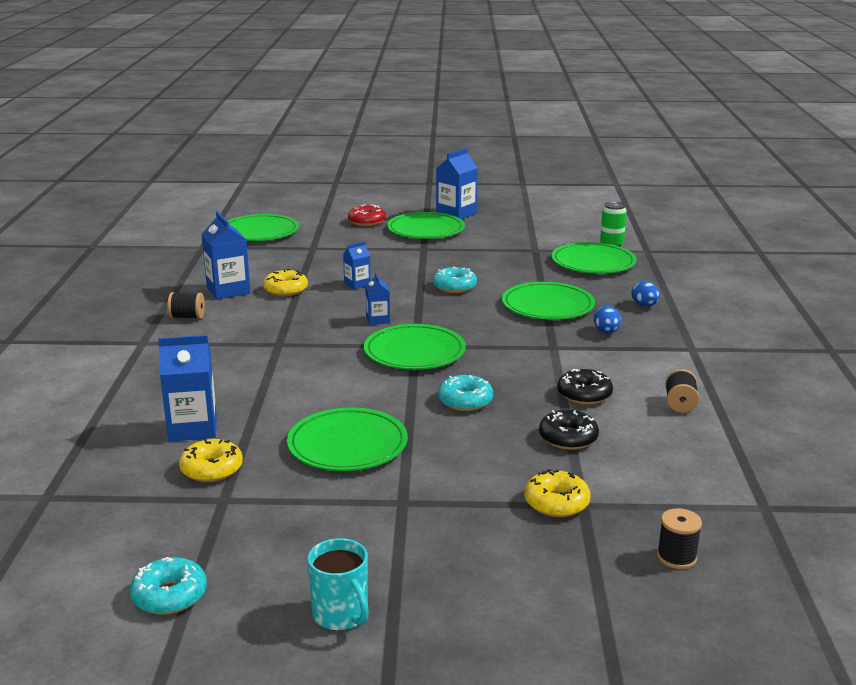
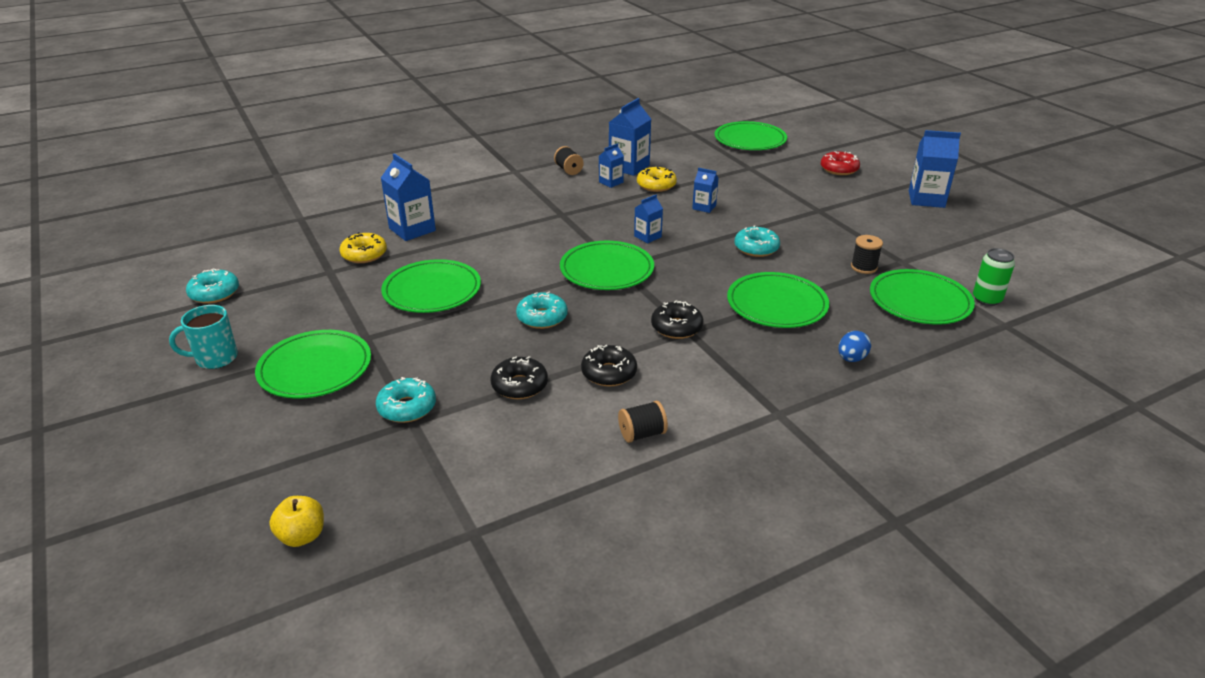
camera: 60 degrees right, 10 degrees up
(247, 306) = (611, 182): none -> blue carton
(341, 615) = (215, 358): turquoise mug -> turquoise mug turned 45 degrees clockwise
(426, 230) = (863, 198): green plate -> green plate (315, 368)
(542, 350) = (676, 327): none -> black donut
(556, 503) = (407, 407): yellow donut -> turquoise donut
(606, 332) = (757, 352): blue egg -> none
(676, 557) = (356, 494): black spool -> black spool (864, 267)
(723, 600) = (302, 536): none -> yellow apple

